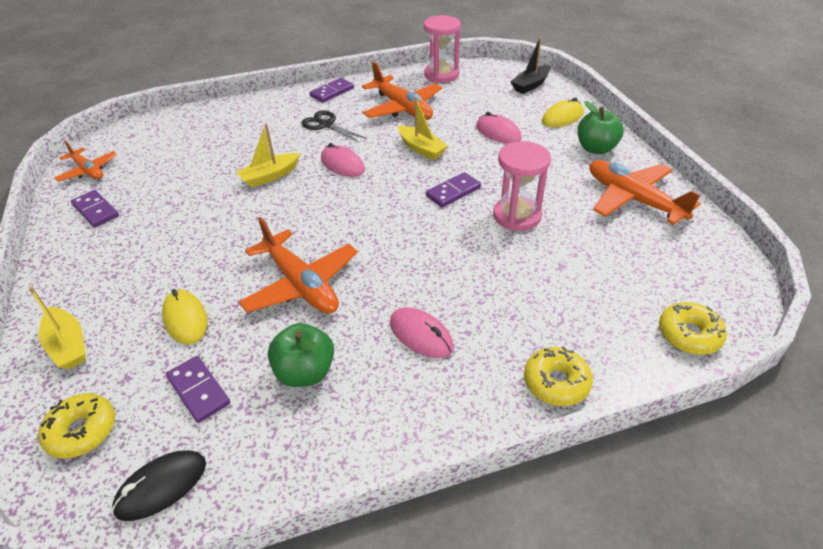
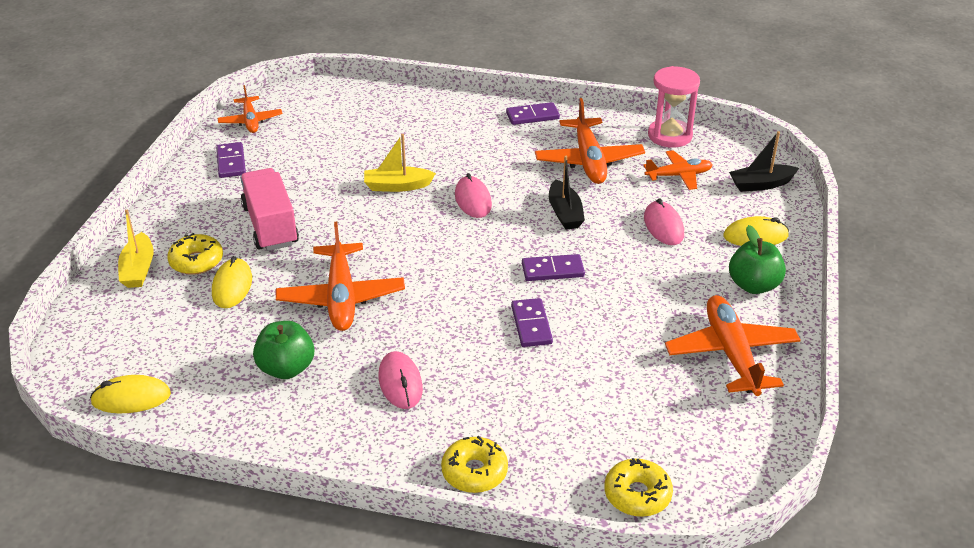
camera: 30 degrees right, 5 degrees down
(82, 431) = (108, 336): yellow donut -> yellow donut (196, 261)
(161, 486) = (131, 398): black mouse -> yellow mouse
(180, 250) = (270, 225): none -> pink truck
(199, 390) = (202, 345): purple domino -> purple domino (531, 325)
(326, 125) = (494, 151): black scissors -> none
(421, 149) = (565, 213): yellow boat -> black boat
(473, 97) = (679, 175): none -> orange plane
(517, 216) = (591, 319): pink hourglass -> none

